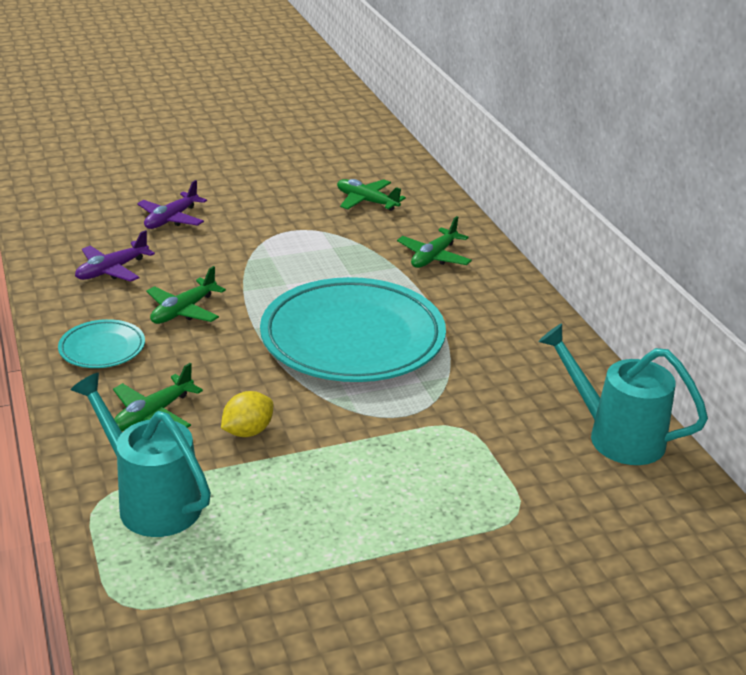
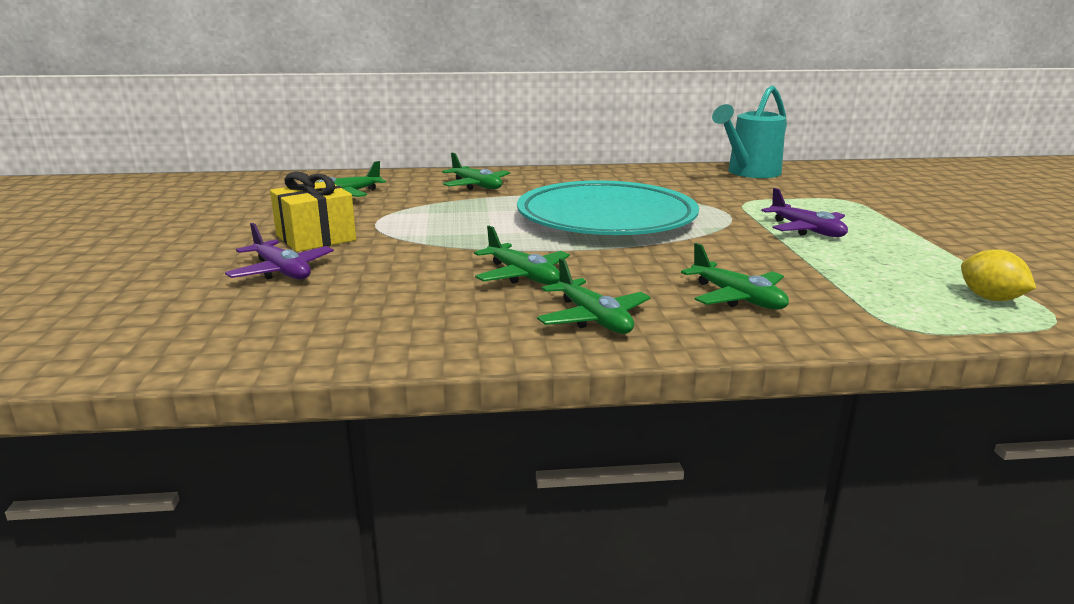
camera: 75 degrees left, 10 degrees down
(102, 348) = (593, 319): turquoise plate -> green plane
(112, 270) = (393, 308): purple plane -> purple plane (806, 230)
(151, 501) = (891, 304): turquoise watering can -> none
(246, 215) = (316, 238): none -> yellow gift
(248, 431) = (762, 262): yellow lemon -> yellow lemon (990, 298)

